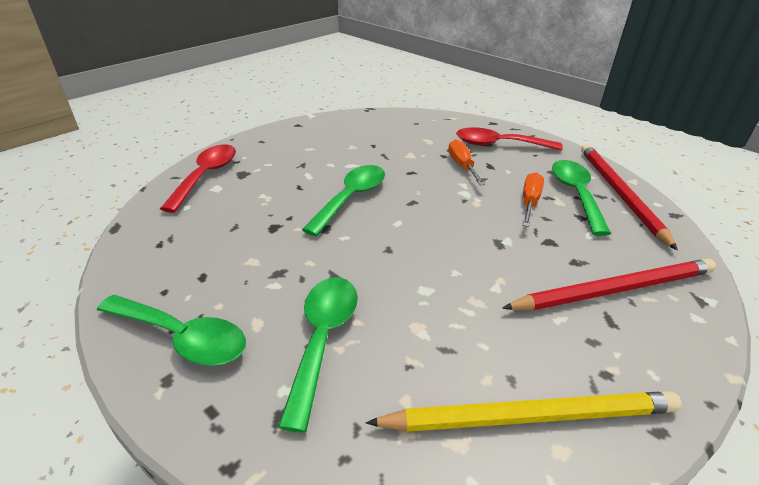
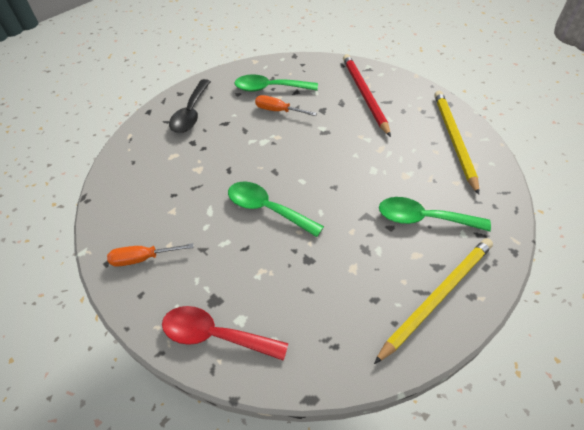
camera: 85 degrees left, 15 degrees up
(182, 337) = (437, 297): green spoon -> yellow pencil
(462, 166) = (223, 138): orange screwdriver -> orange screwdriver (143, 258)
(499, 144) = (191, 113): red spoon -> black spoon
(619, 193) = (270, 70): red pencil -> none

